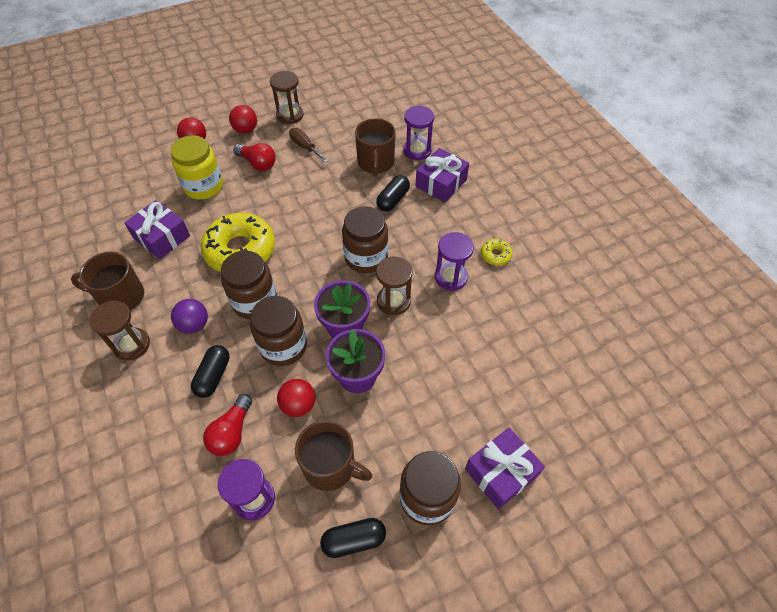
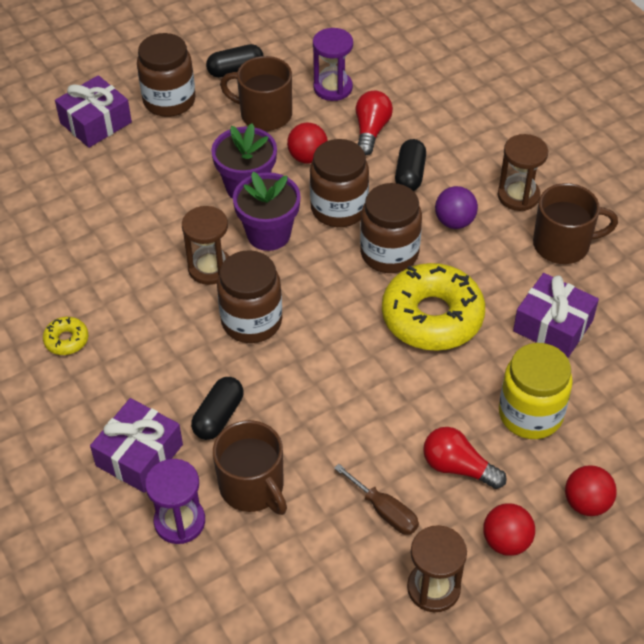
camera: 175 degrees right, 5 degrees down
(376, 163) = (252, 487): brown mug -> brown mug turned 150 degrees clockwise
(451, 277) = (133, 304): purple hourglass -> none

